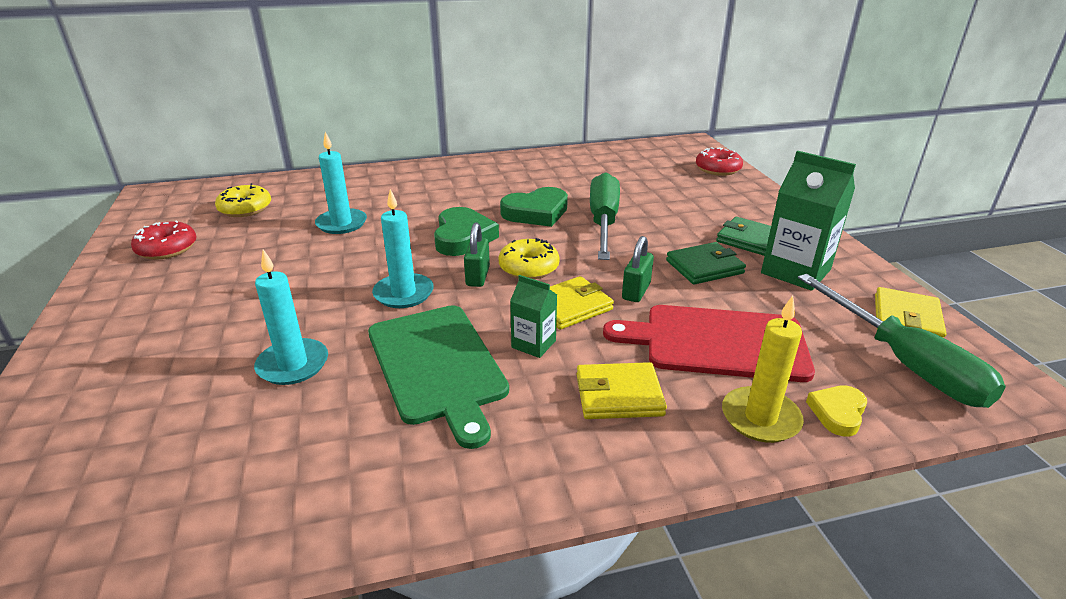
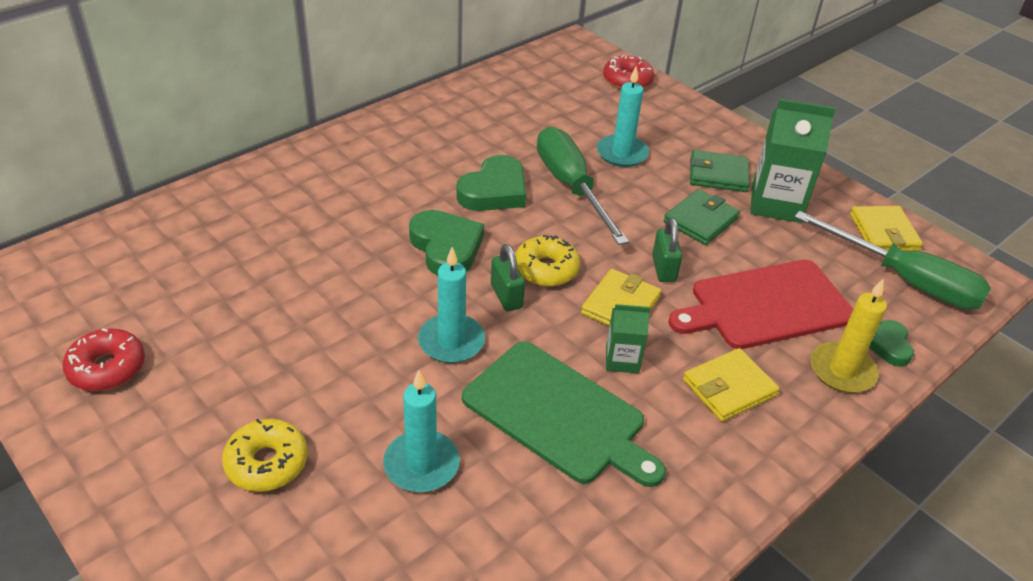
camera: 30 degrees left, 10 degrees up
(245, 209) = (143, 277): yellow donut -> yellow donut (267, 463)
(341, 224) = (291, 266): turquoise candle -> turquoise candle (622, 153)
(837, 413) = (888, 346): yellow heart -> green heart

